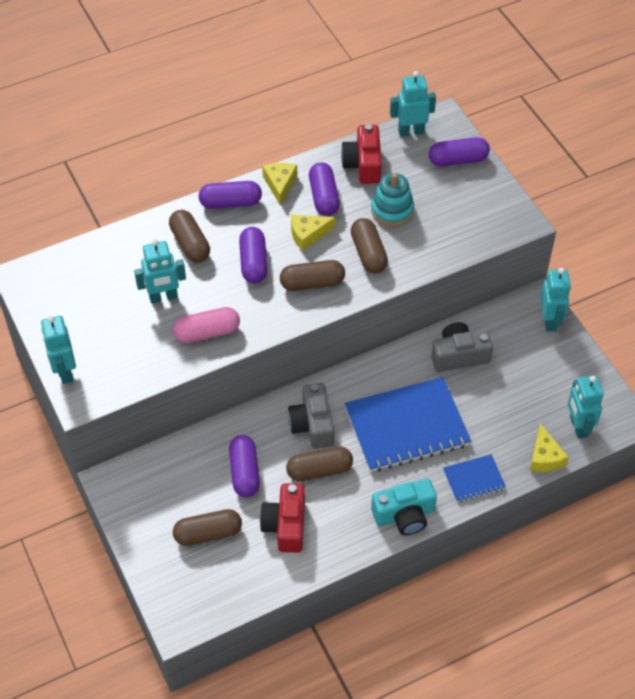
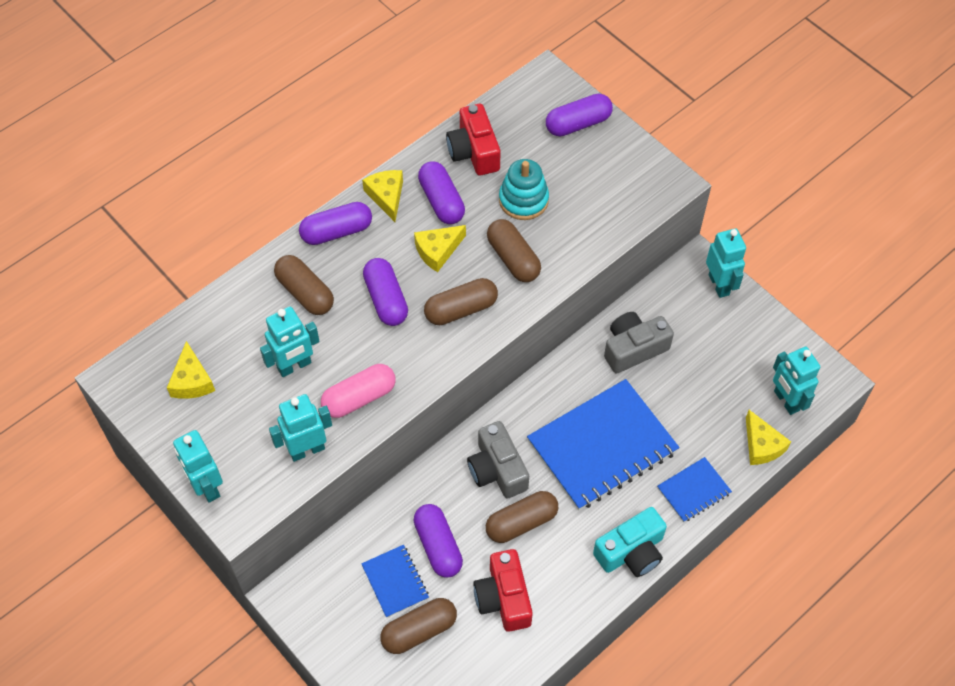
camera: 15 degrees left, 5 degrees up
(79, 290) = (192, 380): none -> yellow cheese
(200, 491) = (395, 582): none -> blue notebook
(411, 131) = (515, 100): turquoise robot -> turquoise robot (307, 450)

